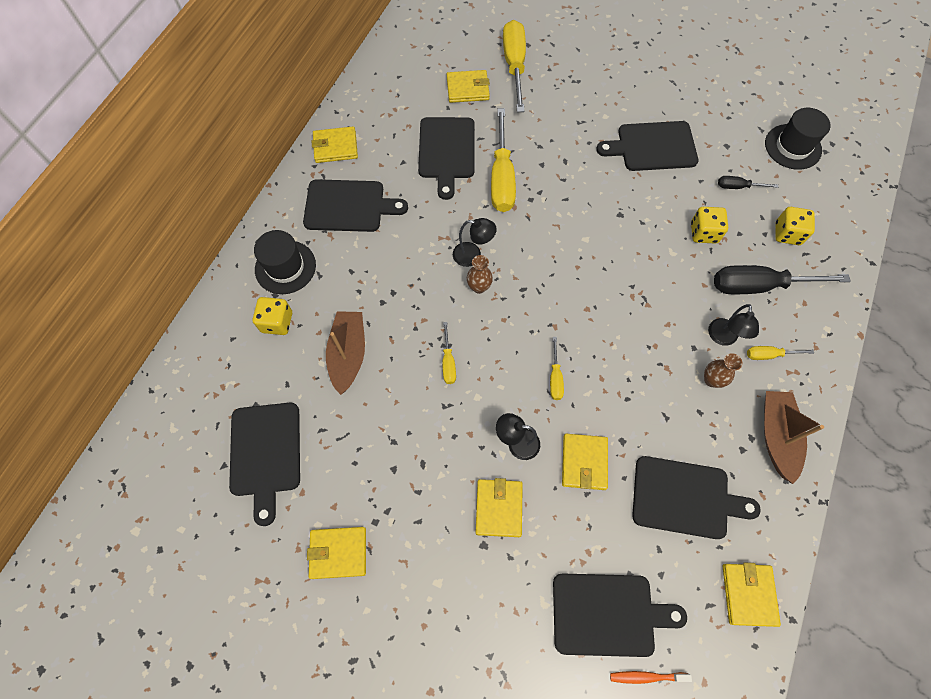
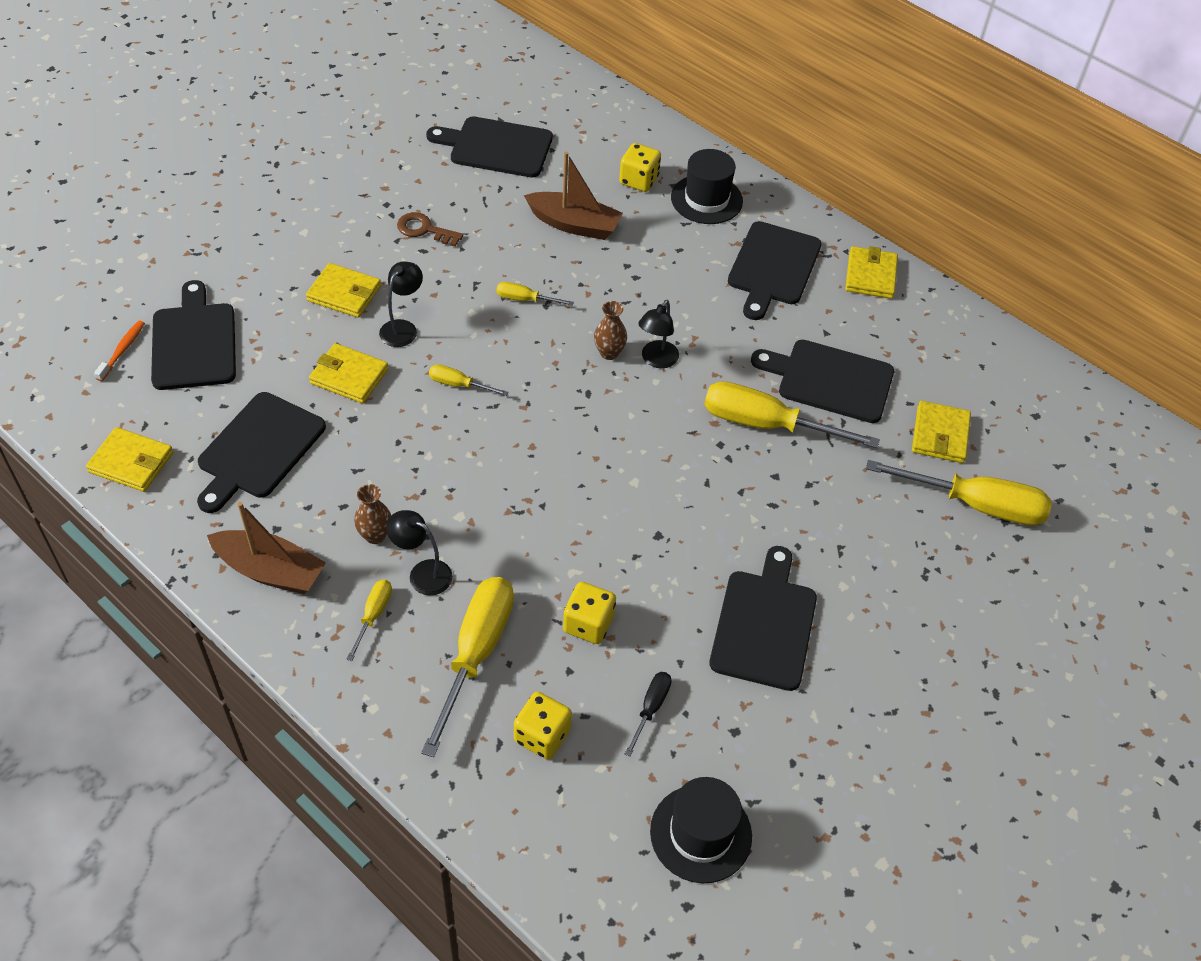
camera: 105 degrees right, 15 degrees down
(338, 553) = (373, 174): yellow wallet -> none
(397, 473) = (424, 230): none -> brown key
(608, 613) = (194, 342): black cutting board -> black cutting board turned 150 degrees clockwise
(759, 286) = (476, 653): black screwdriver -> yellow screwdriver

